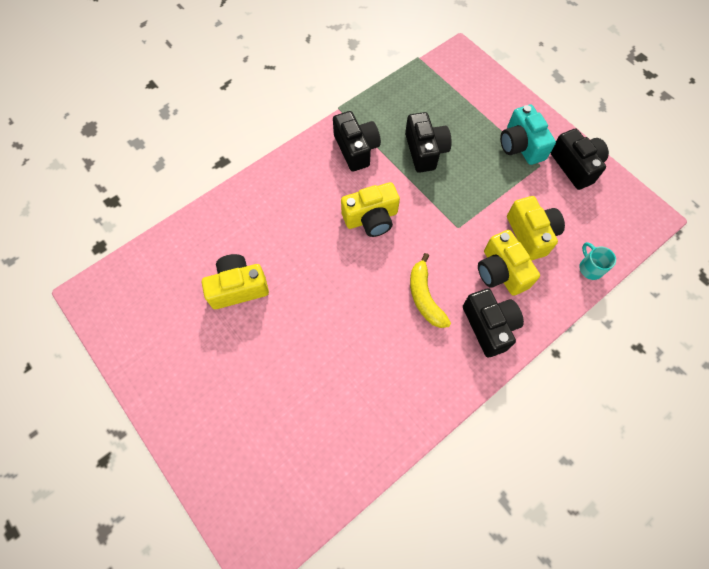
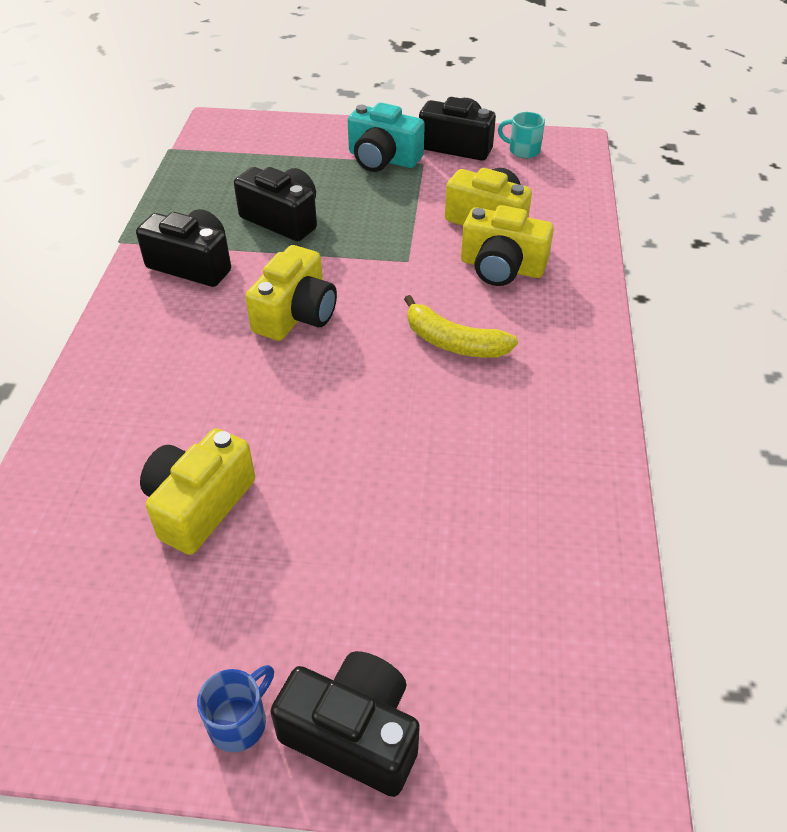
camera: 45 degrees left, 20 degrees down
(167, 394) = (239, 722): none -> blue mug
(489, 326) = (553, 319): black camera -> black camera (353, 734)
(590, 268) = (577, 210): turquoise mug -> turquoise mug (523, 150)

